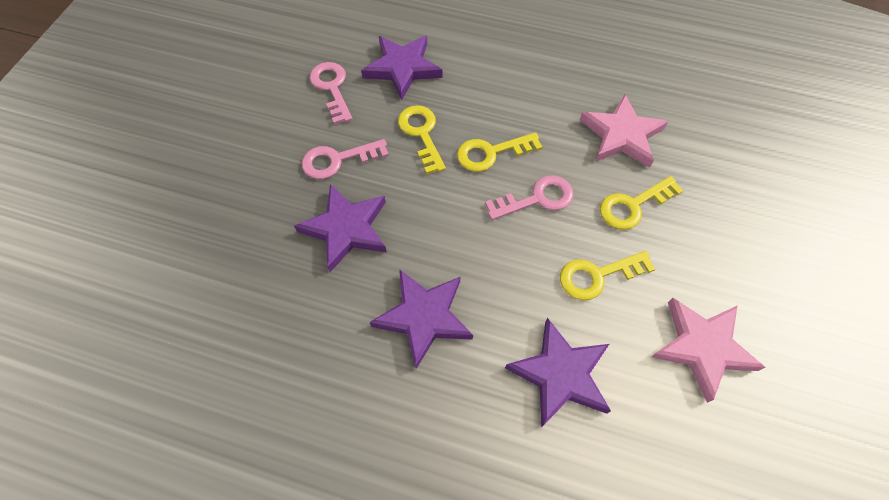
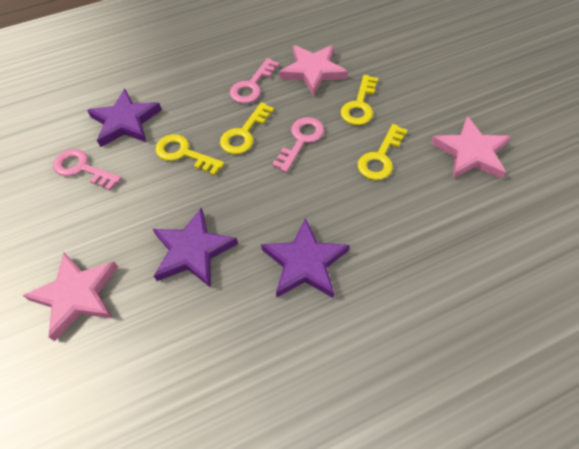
camera: 40 degrees left, 5 degrees down
(234, 195) = (77, 295): none -> pink star
(338, 160) = (138, 212): pink key -> pink key (252, 86)
(560, 374) = (417, 227): purple star -> none

